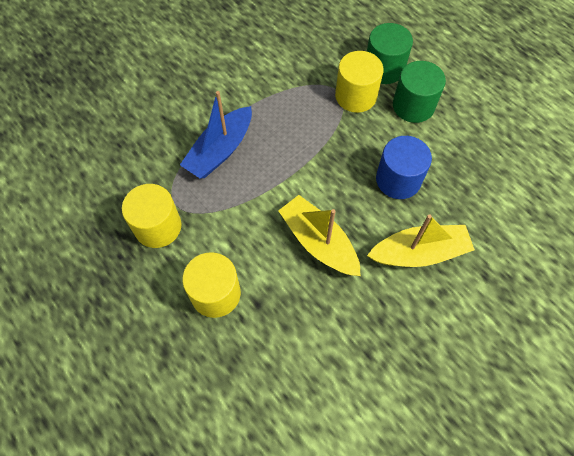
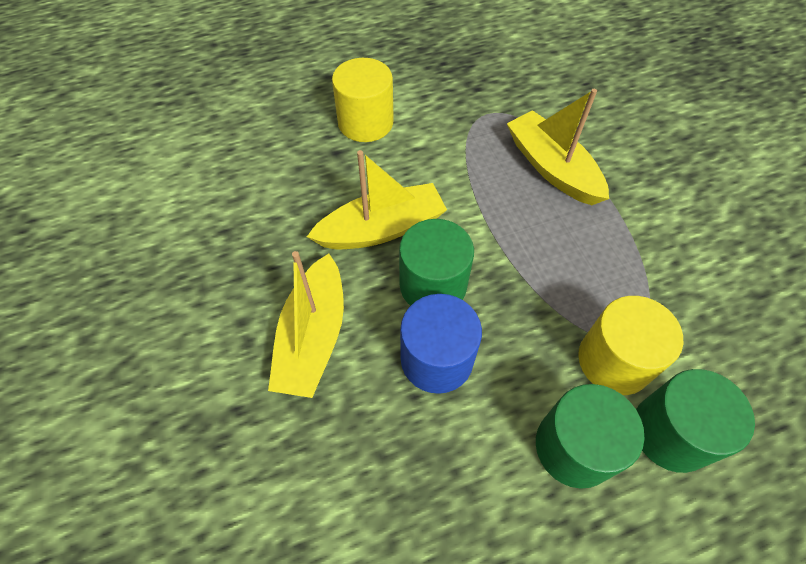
camera: 110 degrees right, 5 degrees down
(158, 226) = (465, 95): yellow cylinder -> none
(220, 150) = (552, 168): blue boat -> yellow boat
(349, 196) = (433, 285): none -> green cylinder

